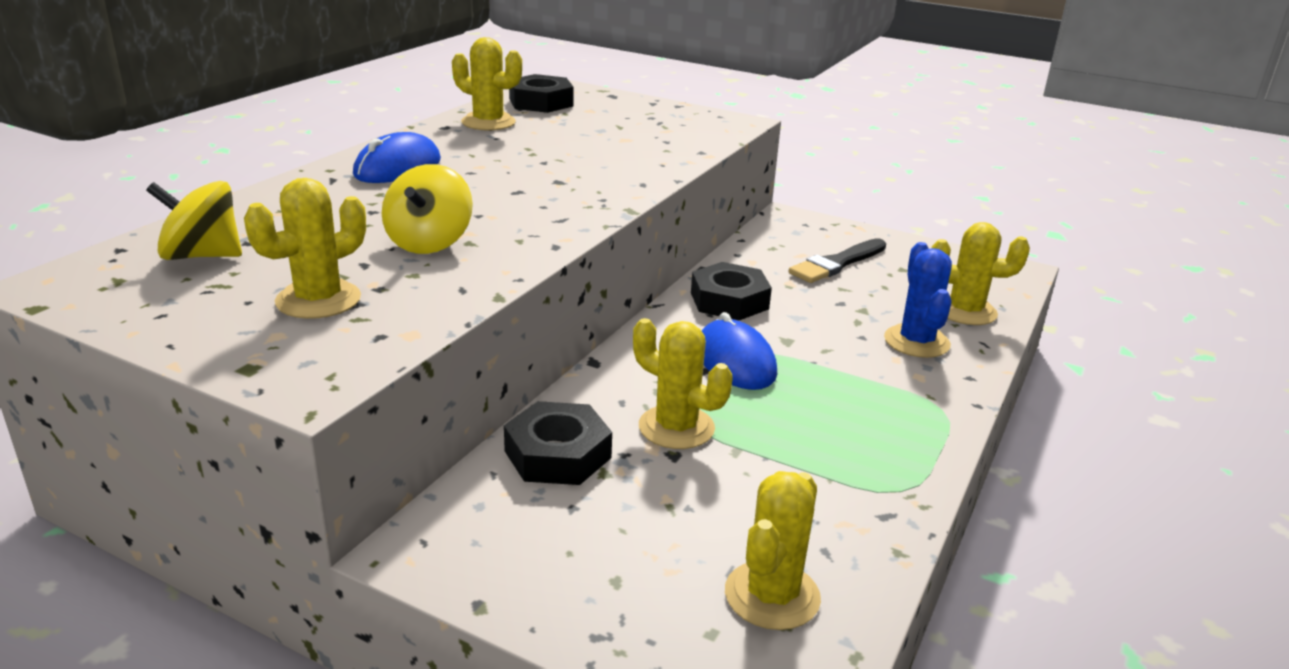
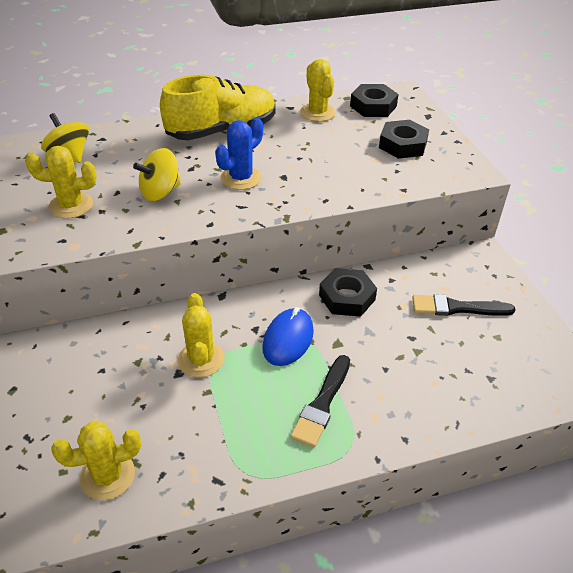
camera: 45 degrees right, 15 degrees up
(397, 168) = (222, 131): blue mouse -> yellow shoe
(557, 454) = (134, 338): black nut -> black nut (402, 145)
(861, 393) = (322, 404): none -> black brush
(916, 342) = (413, 394): blue cactus -> blue cactus (241, 178)
(965, 311) = (486, 393): yellow cactus -> none

